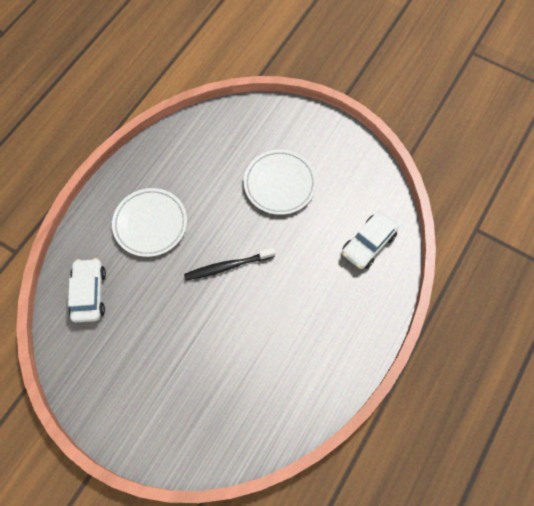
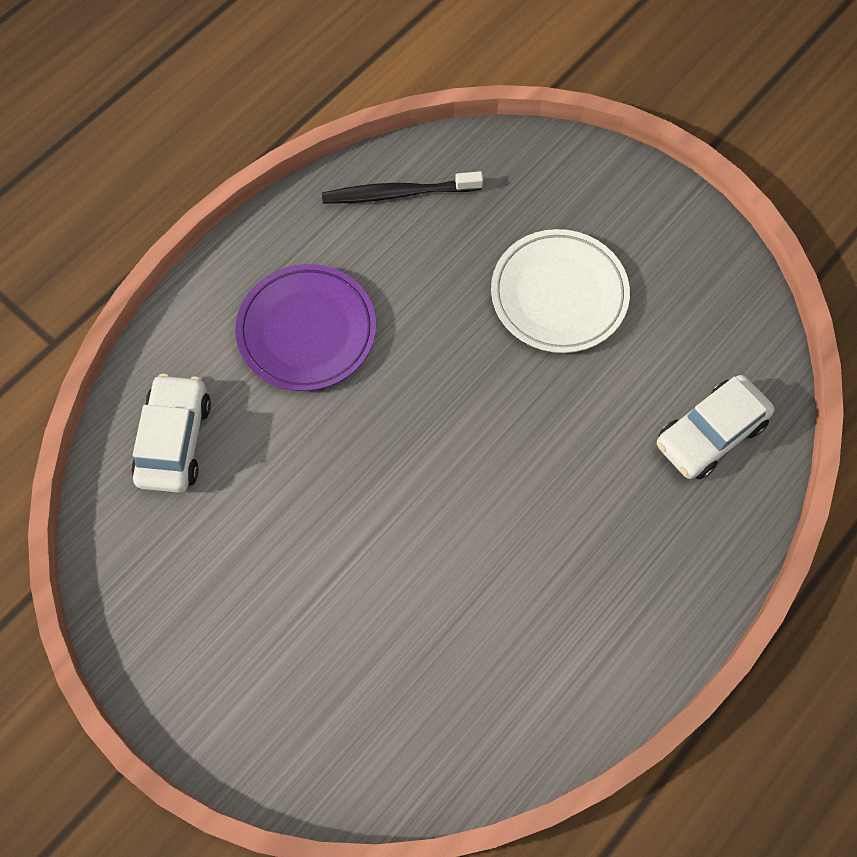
camera: 10 degrees right, 0 degrees up
(150, 224) = (307, 331): white plate -> purple plate
(227, 266) = (436, 432): black toothbrush -> black toothbrush (397, 194)

